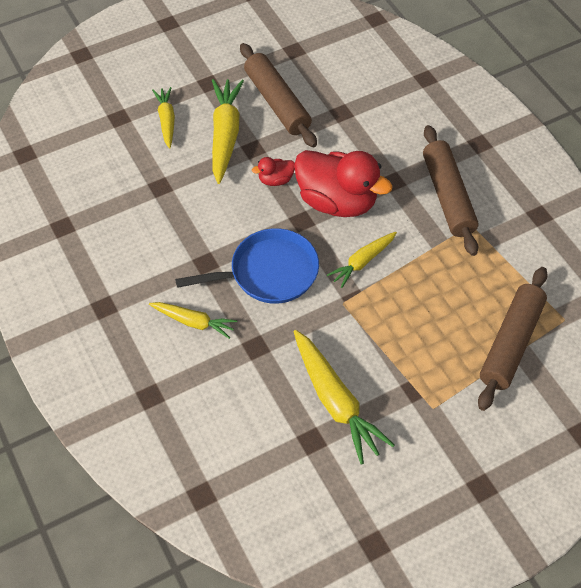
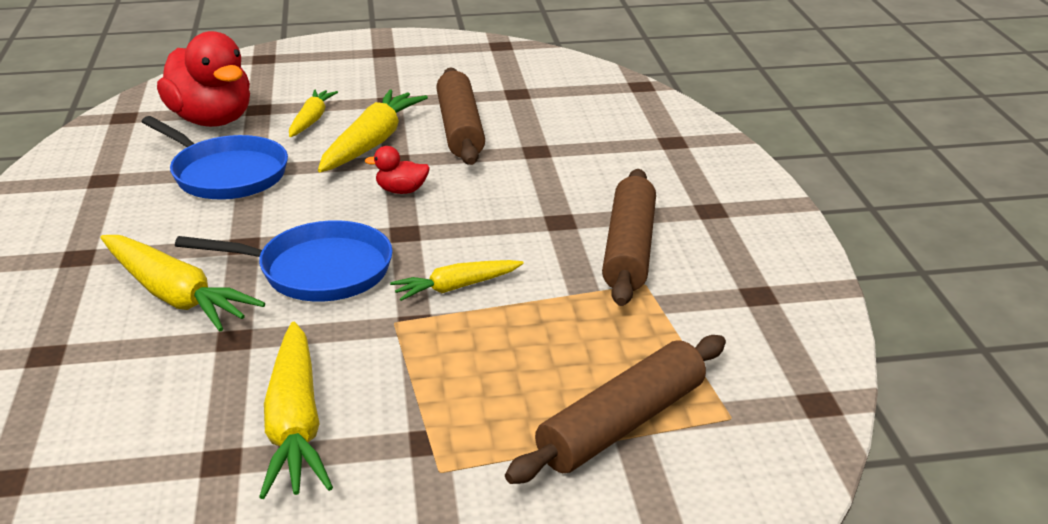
camera: 20 degrees right, 25 degrees down
(145, 196) = (226, 174): none -> blue pan
(193, 322) = (175, 295): yellow carrot -> yellow carrot, size x1.67
(337, 201) = (467, 224): red duck -> red duck (212, 120)

